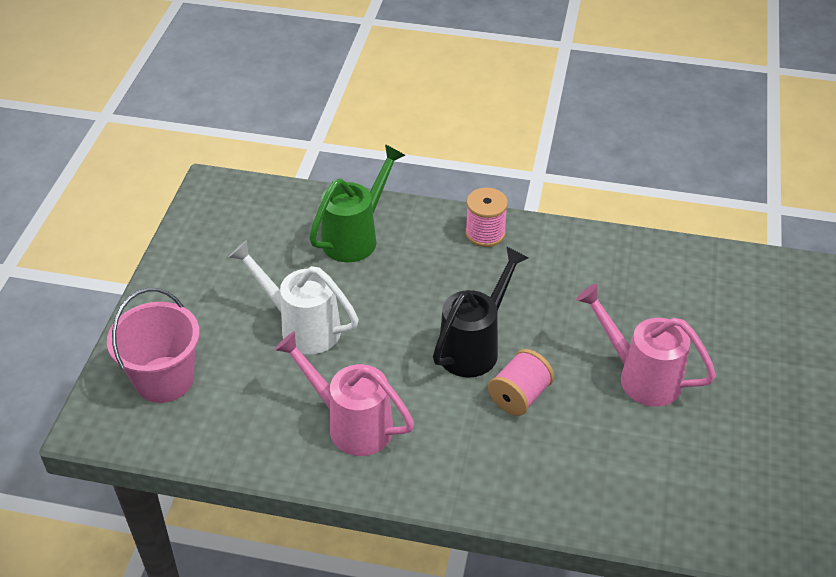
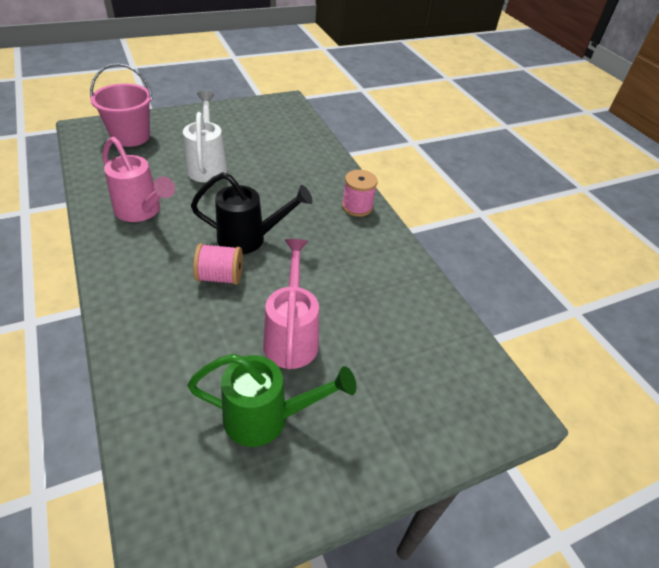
camera: 50 degrees right, 0 degrees up
(351, 424) = (142, 211): pink watering can -> pink watering can turned 135 degrees clockwise
(356, 237) = (299, 158): green watering can -> green watering can (267, 418)

